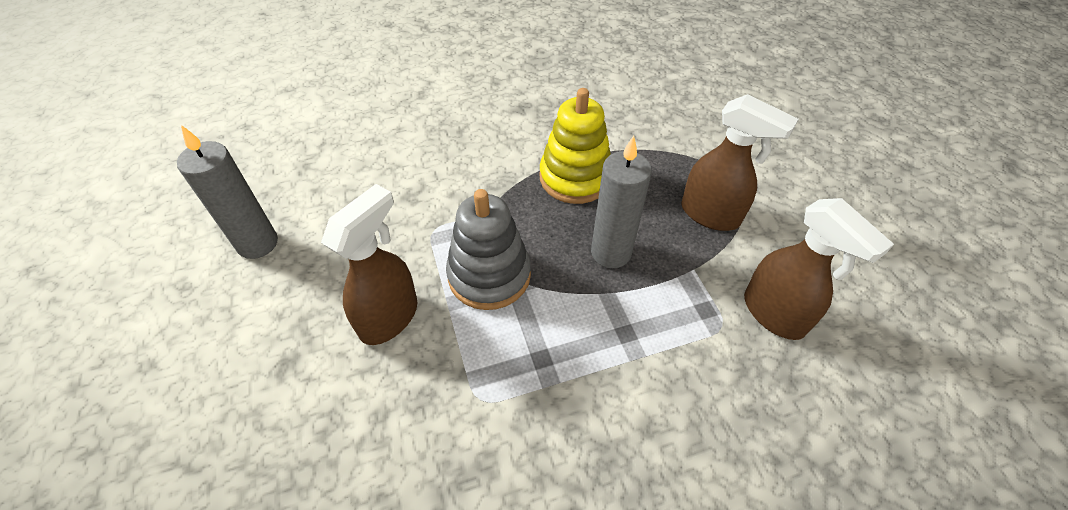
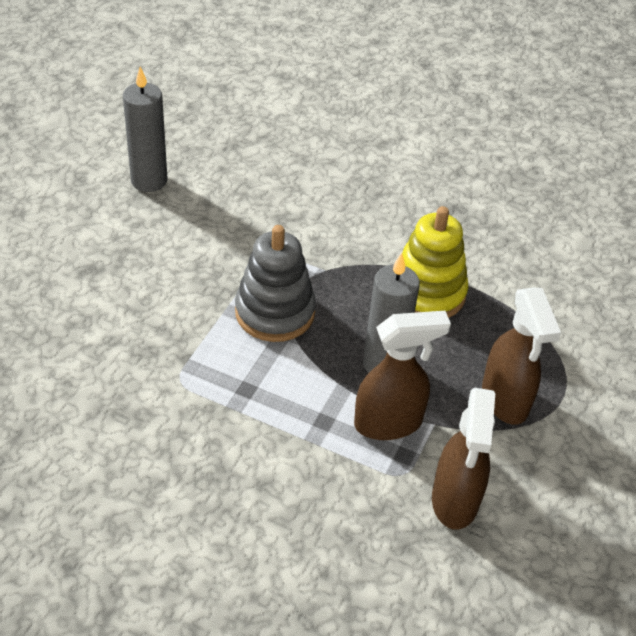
camera: 40 degrees right, 5 degrees down
(390, 317) = (180, 289): brown spray bottle -> brown spray bottle (389, 423)

